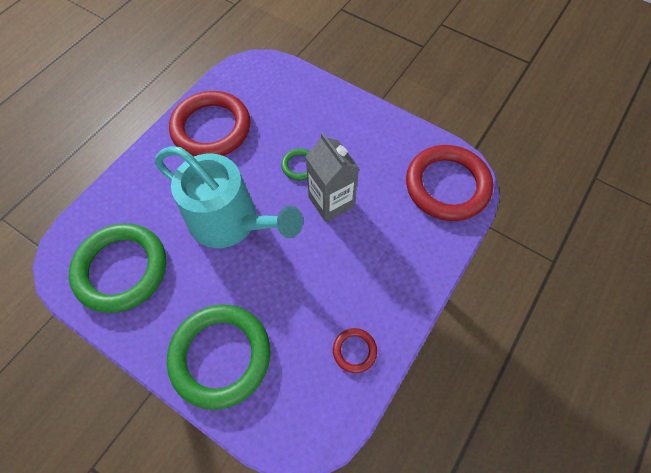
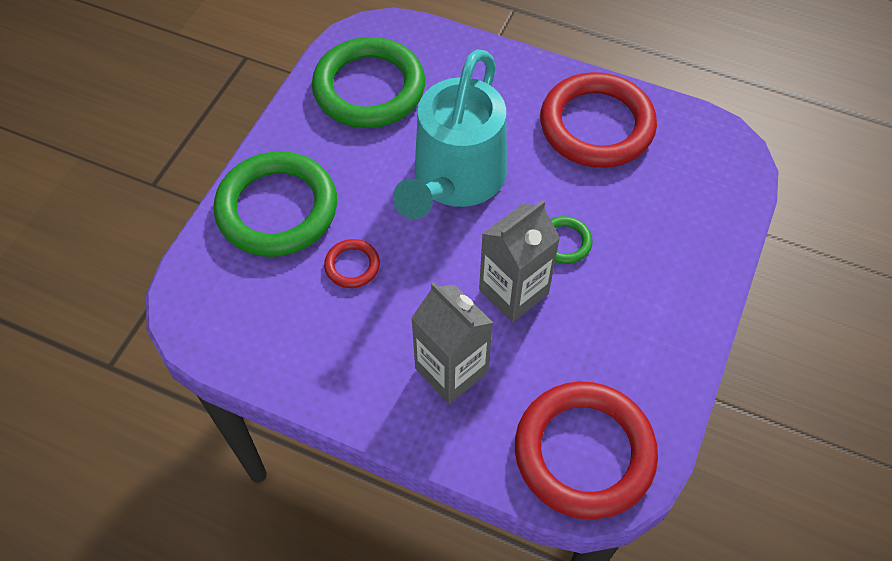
camera: 80 degrees right, 5 degrees down
(354, 351) = (299, 351): red ring -> red ring (352, 266)
(383, 249) = (451, 370): none -> grey carton

